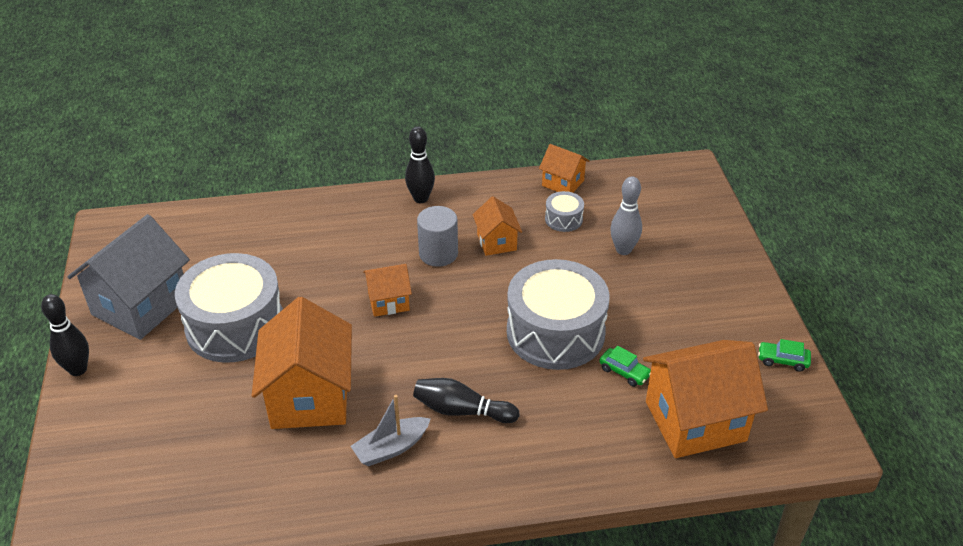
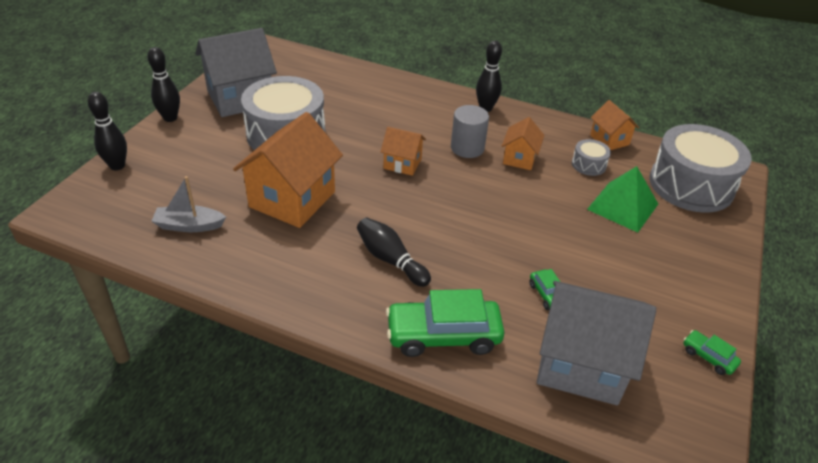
camera: 30 degrees right, 0 degrees up
(71, 458) = (117, 166): none -> black bowling pin
(391, 448) = (316, 259): grey boat -> grey boat (189, 225)
(555, 332) = (513, 240): grey drum -> grey drum (691, 185)
(568, 459) = (443, 336): none -> green car
(623, 250) = (623, 206): grey bowling pin -> green pyramid
(695, 421) = (580, 364): orange house -> grey house

